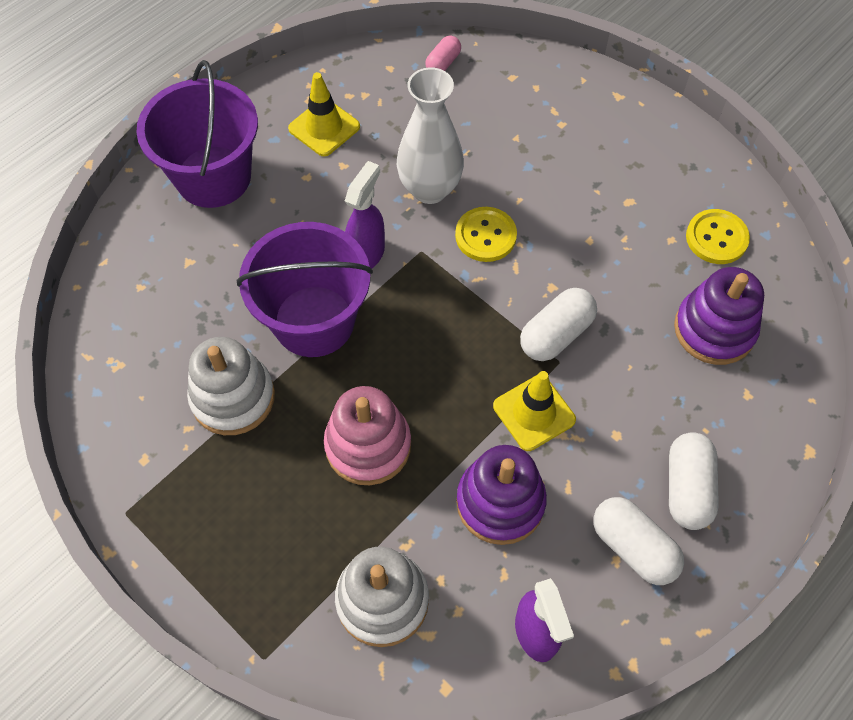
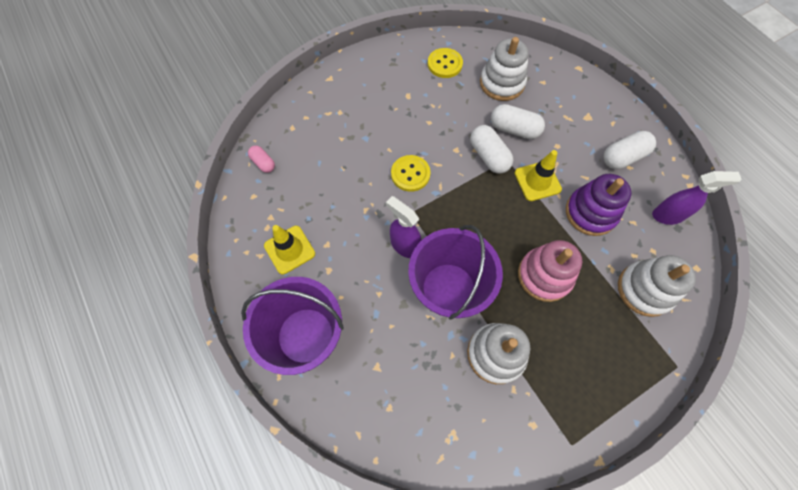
camera: 75 degrees left, 5 degrees up
(430, 189) = (365, 196): white vase -> none
(687, 488) = (592, 124): white capsule -> white capsule (514, 129)
(714, 329) = (502, 83): purple stacking toy -> white stacking toy

